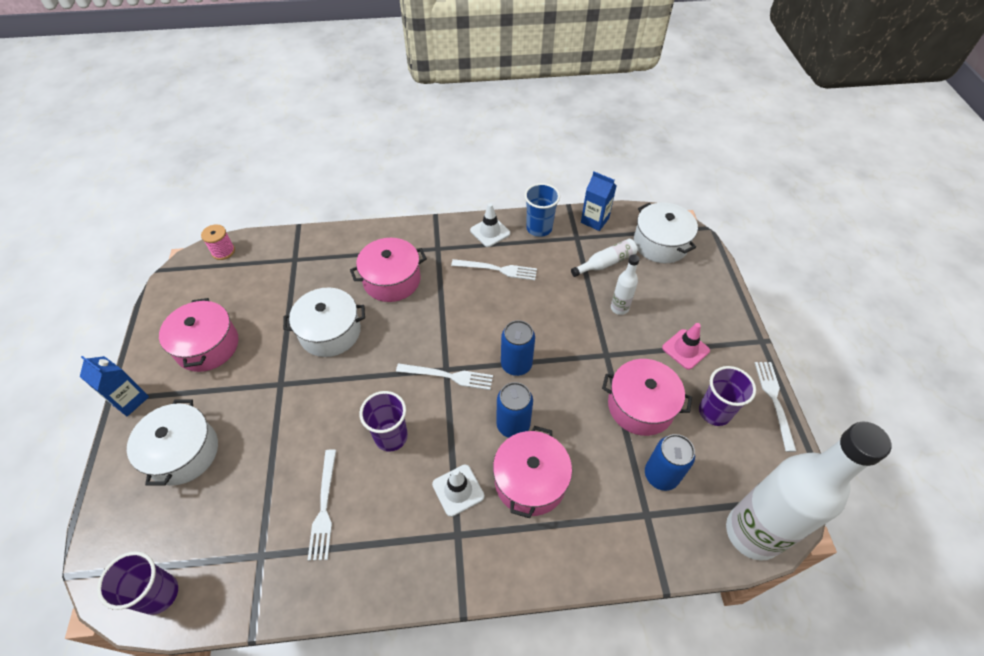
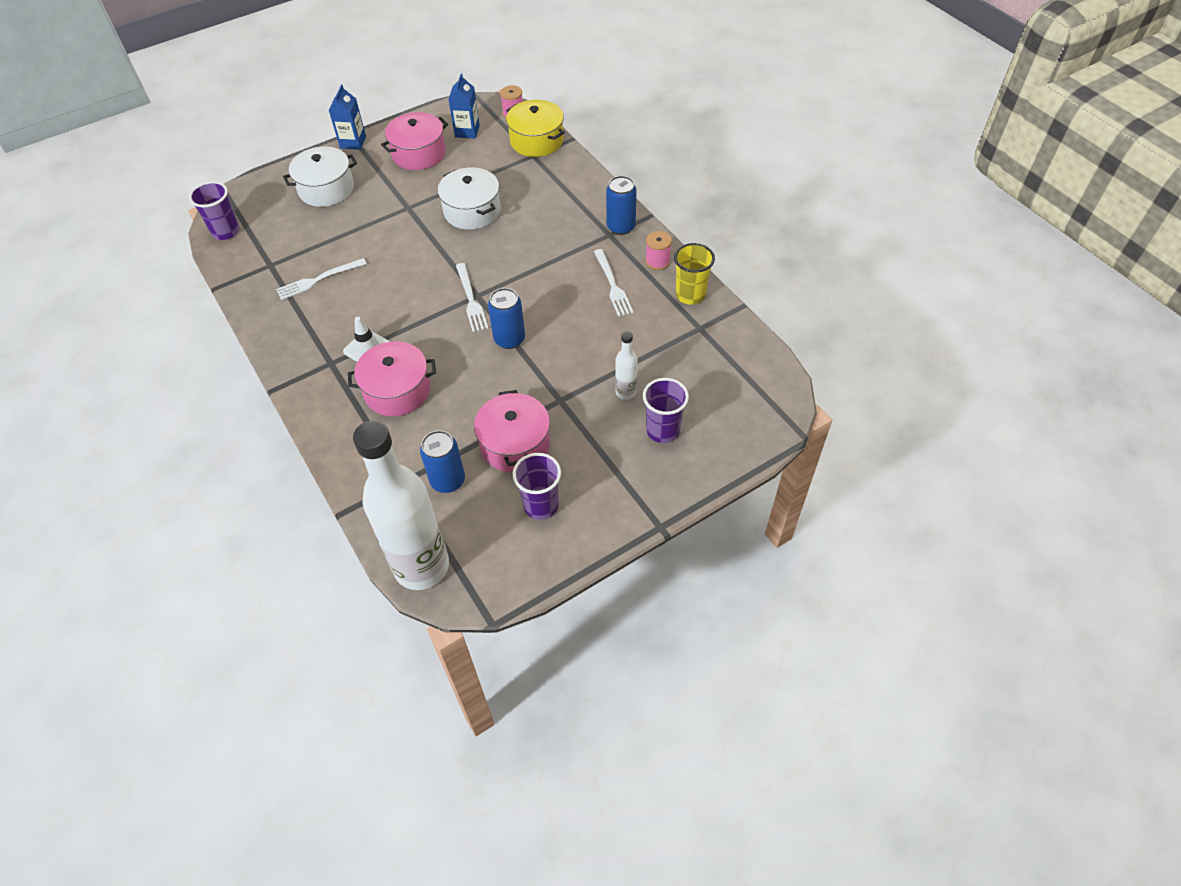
camera: 65 degrees right, 0 degrees up
(277, 249) = (536, 141): none -> yellow pot
(391, 437) = (394, 290): purple cup -> purple cup (663, 430)
(392, 280) = (551, 222): pink pot -> none
(490, 232) = (657, 261): white traffic cone -> pink spool
(513, 425) = (445, 360): blue can -> blue can (621, 227)
(539, 228) = (690, 295): blue cup -> yellow cup
(594, 220) = (736, 334): blue carton -> blue carton (467, 131)
(606, 263) = (680, 363): white bottle -> none
(660, 243) = (744, 400): white pot -> none
(685, 349) = (606, 461): pink traffic cone -> none
(774, 401) = (583, 555): white fork -> none

